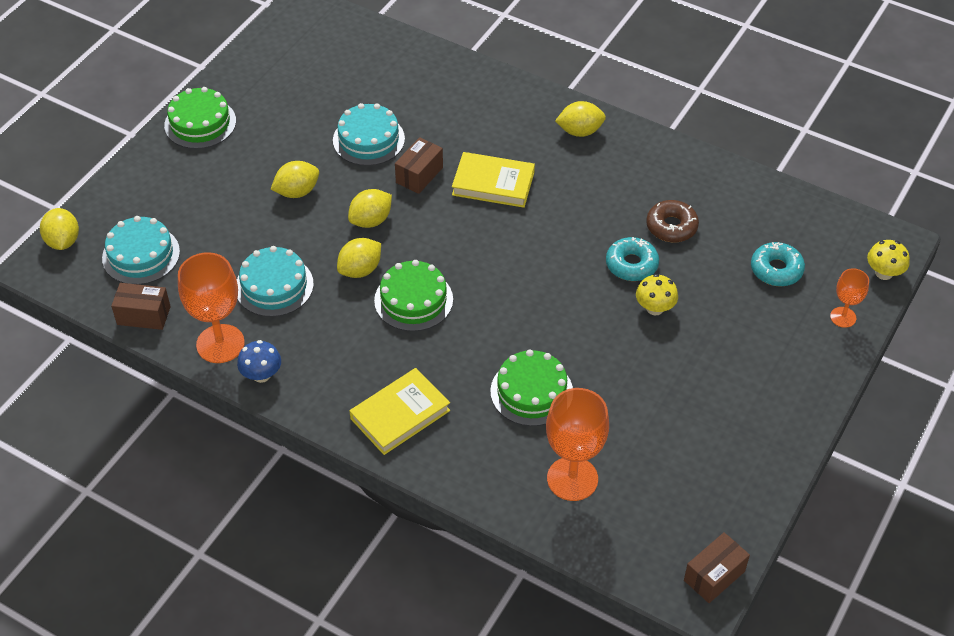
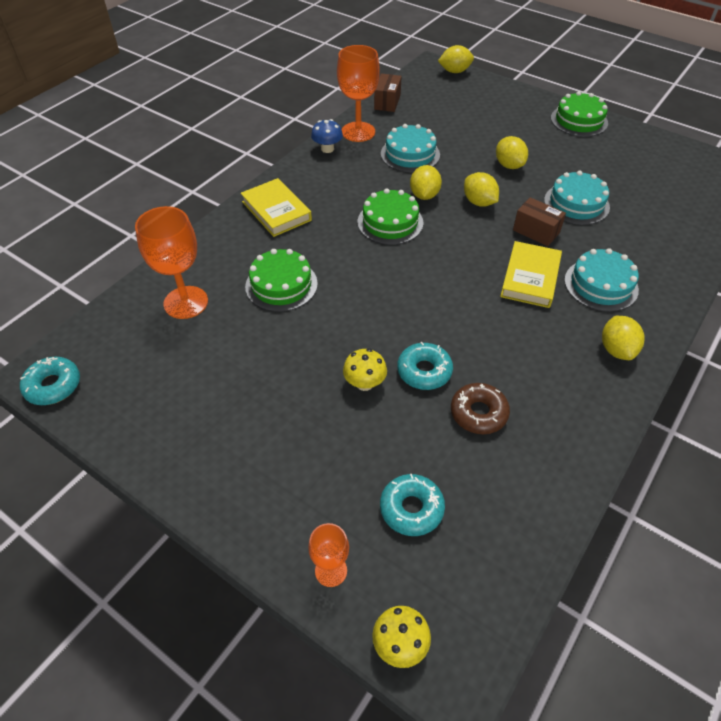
camera: 95 degrees right, 0 degrees up
(141, 255) = (442, 99): turquoise cake -> turquoise cake (601, 285)
(360, 270) = (424, 195): yellow lemon -> yellow lemon turned 45 degrees clockwise
(714, 576) = (53, 386): brown box -> turquoise donut

